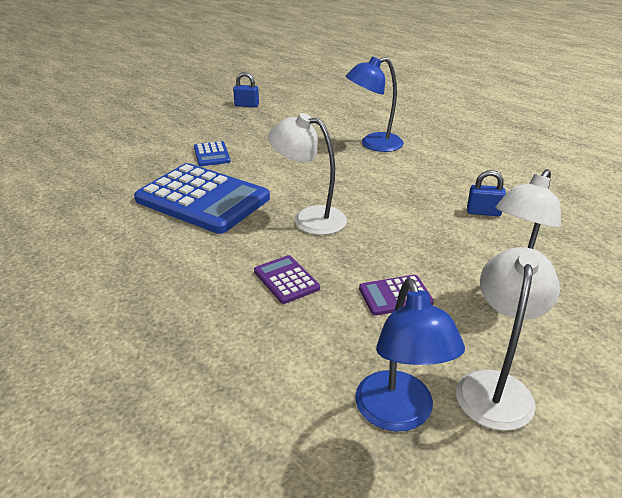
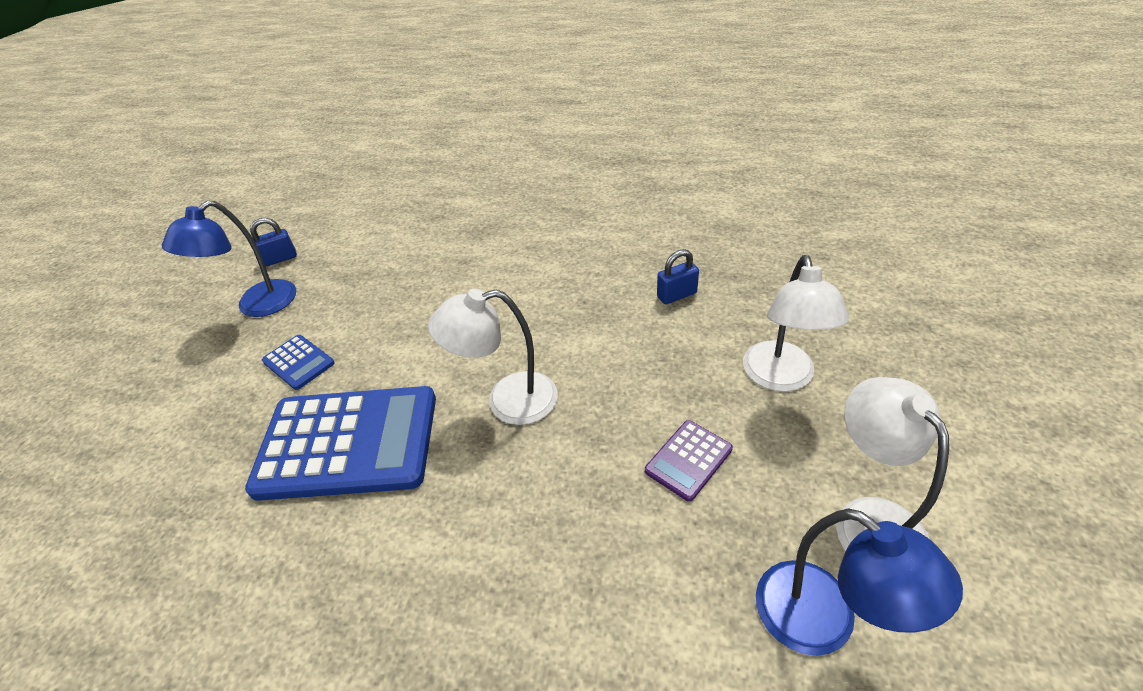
camera: 30 degrees left, 10 degrees up
(286, 280) = (558, 510): purple calculator -> none
(373, 144) = (489, 253): blue lamp -> blue lamp (257, 306)

